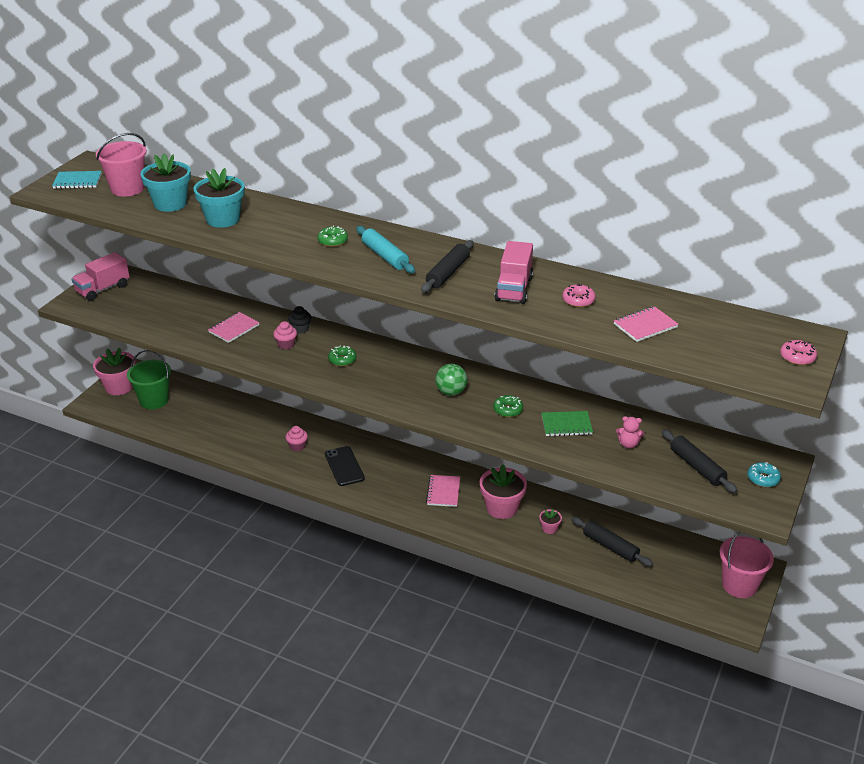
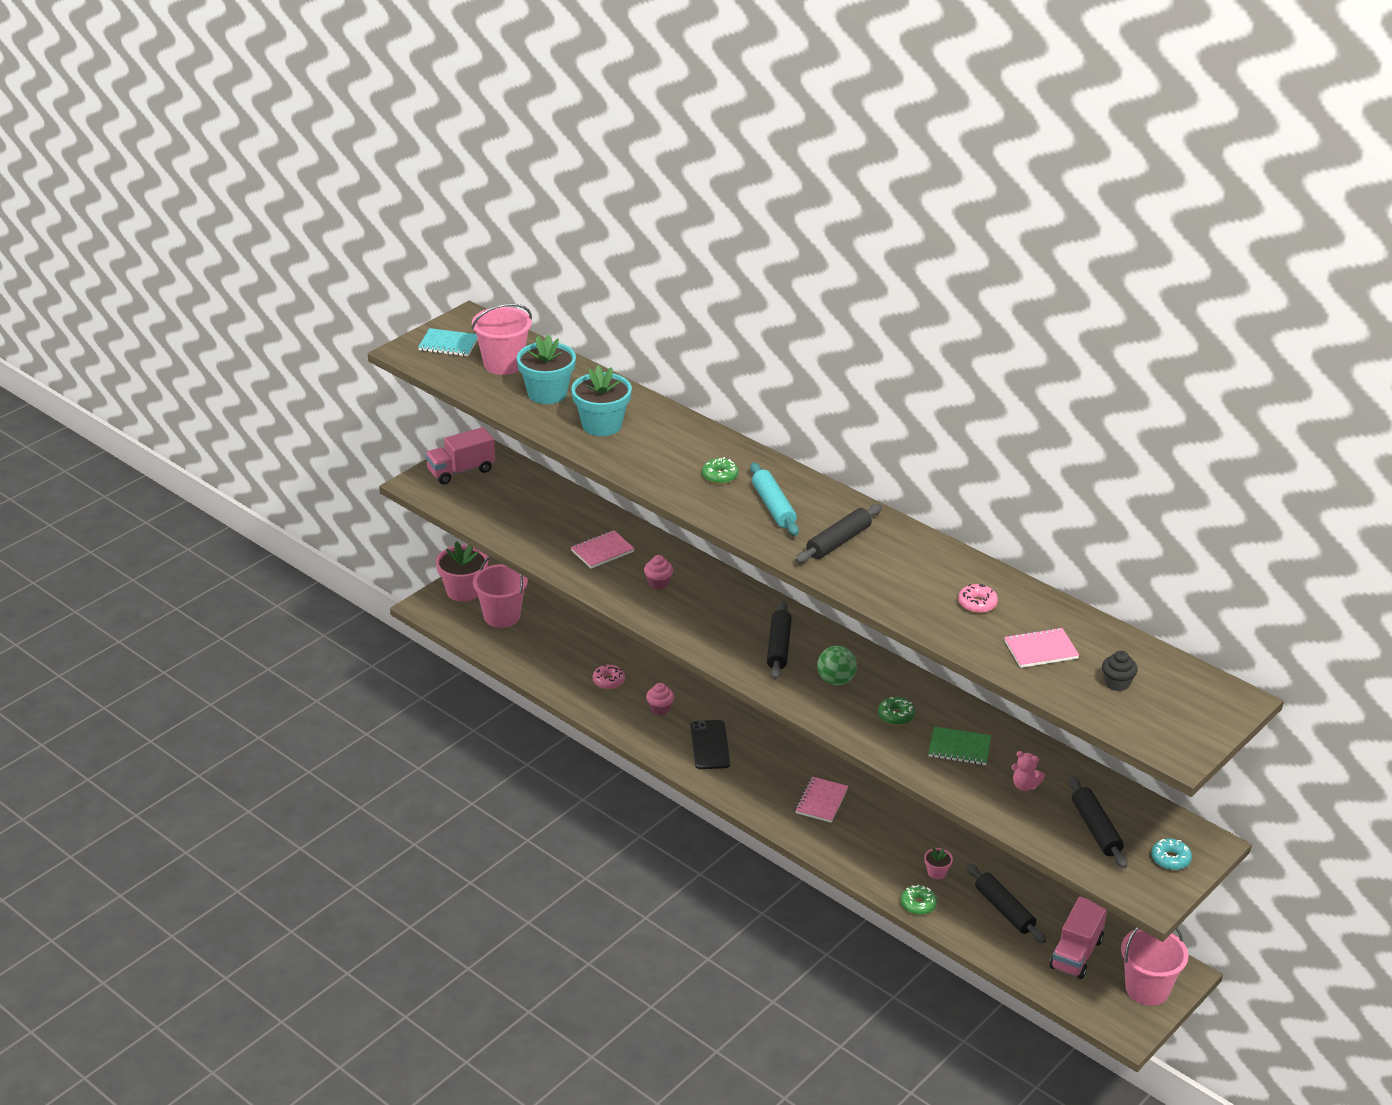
camera: 15 degrees right, 0 degrees up
(154, 400) = (502, 616): green bucket -> pink bucket
(300, 329) = (682, 565): black cupcake -> black cupcake (1117, 683)
(342, 360) = (719, 615): green donut -> green donut (918, 904)
(397, 375) = (778, 647): none -> black rolling pin
(502, 508) = (887, 835): pink flower pot -> none
(514, 289) = (907, 575): pink truck -> pink truck (1076, 953)
(797, 357) = (1201, 721): pink donut -> pink donut (608, 681)

